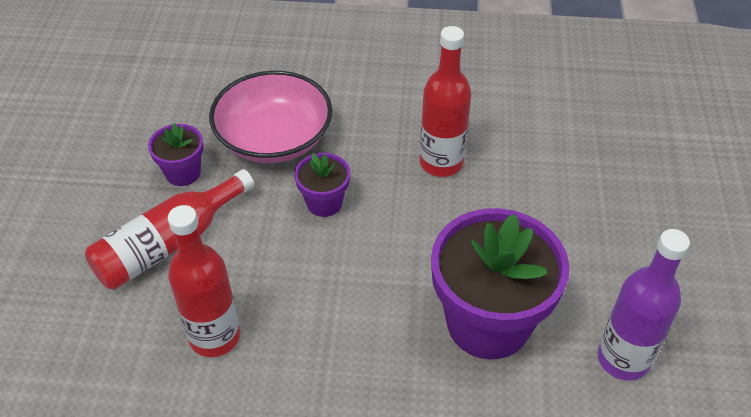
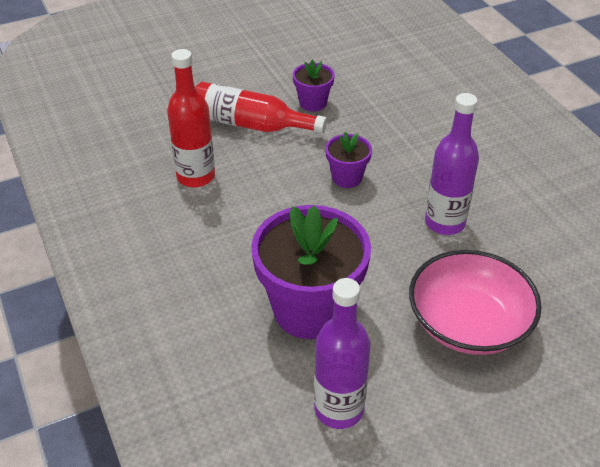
camera: 60 degrees right, 5 degrees down
(274, 139) = (382, 128): pink bowl -> pink bowl (468, 323)
(441, 163) = (445, 223): red bottle -> purple bottle

